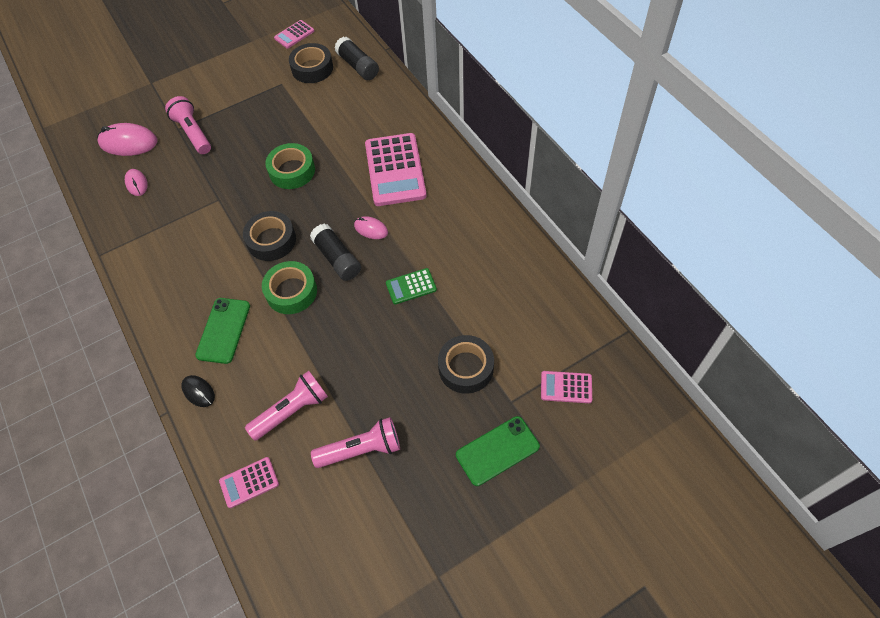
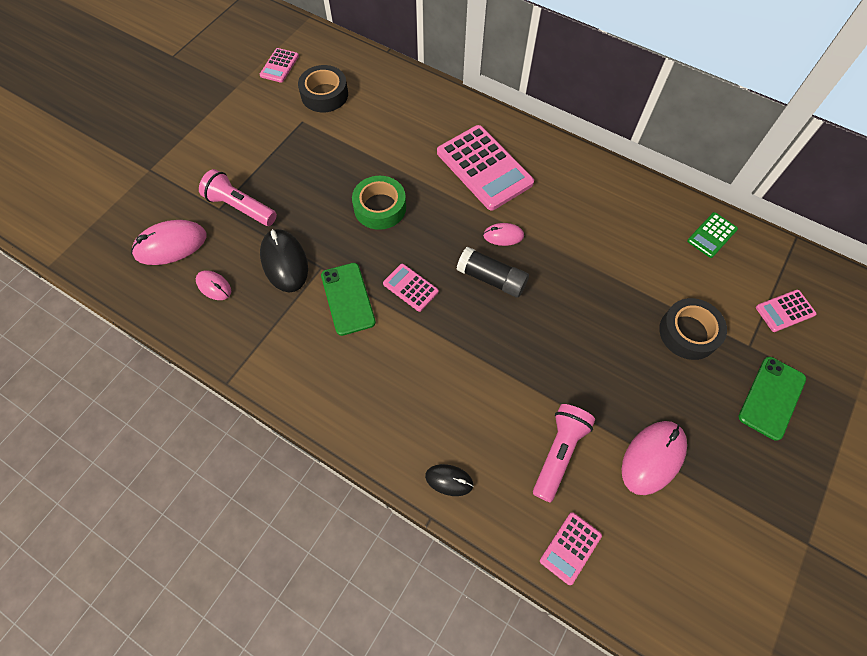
camera: 30 degrees left, 5 degrees up
(195, 185) = (284, 262): none -> black mouse
(223, 330) = (428, 403): green phone -> green phone (348, 298)
(271, 240) = (410, 287): black tape -> pink calculator
(291, 292) = (470, 332): green tape -> none
(358, 66) = (371, 77): black glue stick -> none
(361, 449) = (653, 458): pink flashlight -> pink mouse
(411, 286) = (582, 276): green calculator -> green calculator (711, 235)

